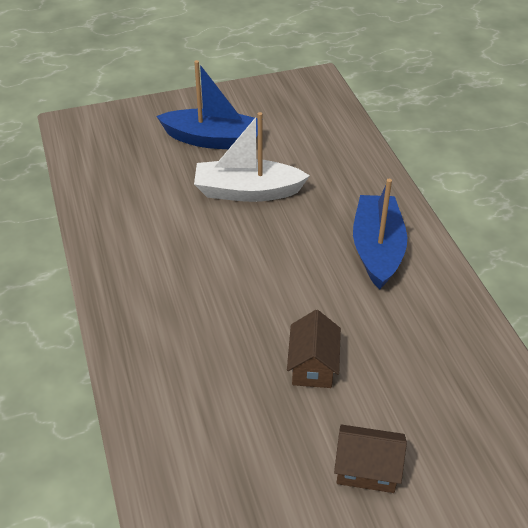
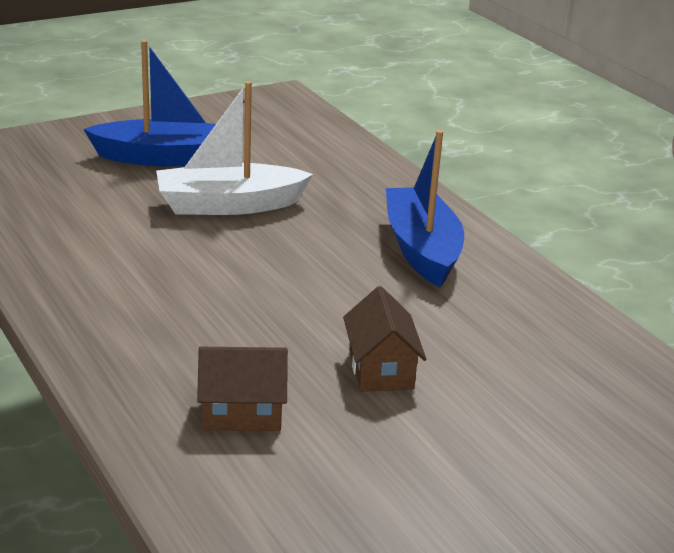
camera: 15 degrees left, 15 degrees down
(367, 469) = (493, 467): brown house -> brown house (242, 413)

